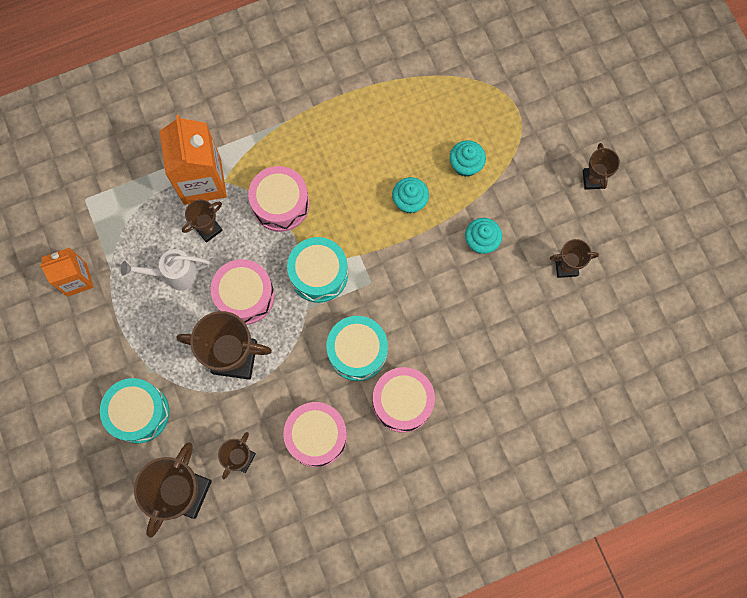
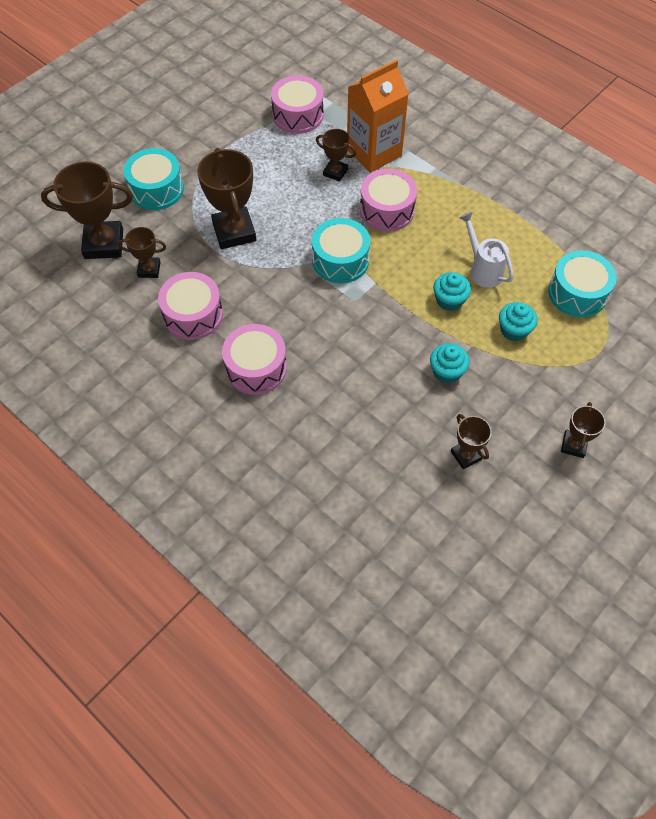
camera: 65 degrees right, 15 degrees down
(77, 279) = (246, 111): orange carton -> none
(175, 275) = (284, 167): white watering can -> white watering can (483, 269)
(245, 296) = (291, 218): pink drum -> pink drum (298, 115)
(357, 351) = (285, 315): turquoise drum -> turquoise drum (577, 293)
(593, 179) = (573, 445): brown trophy -> brown trophy turned 45 degrees counterclockwise

